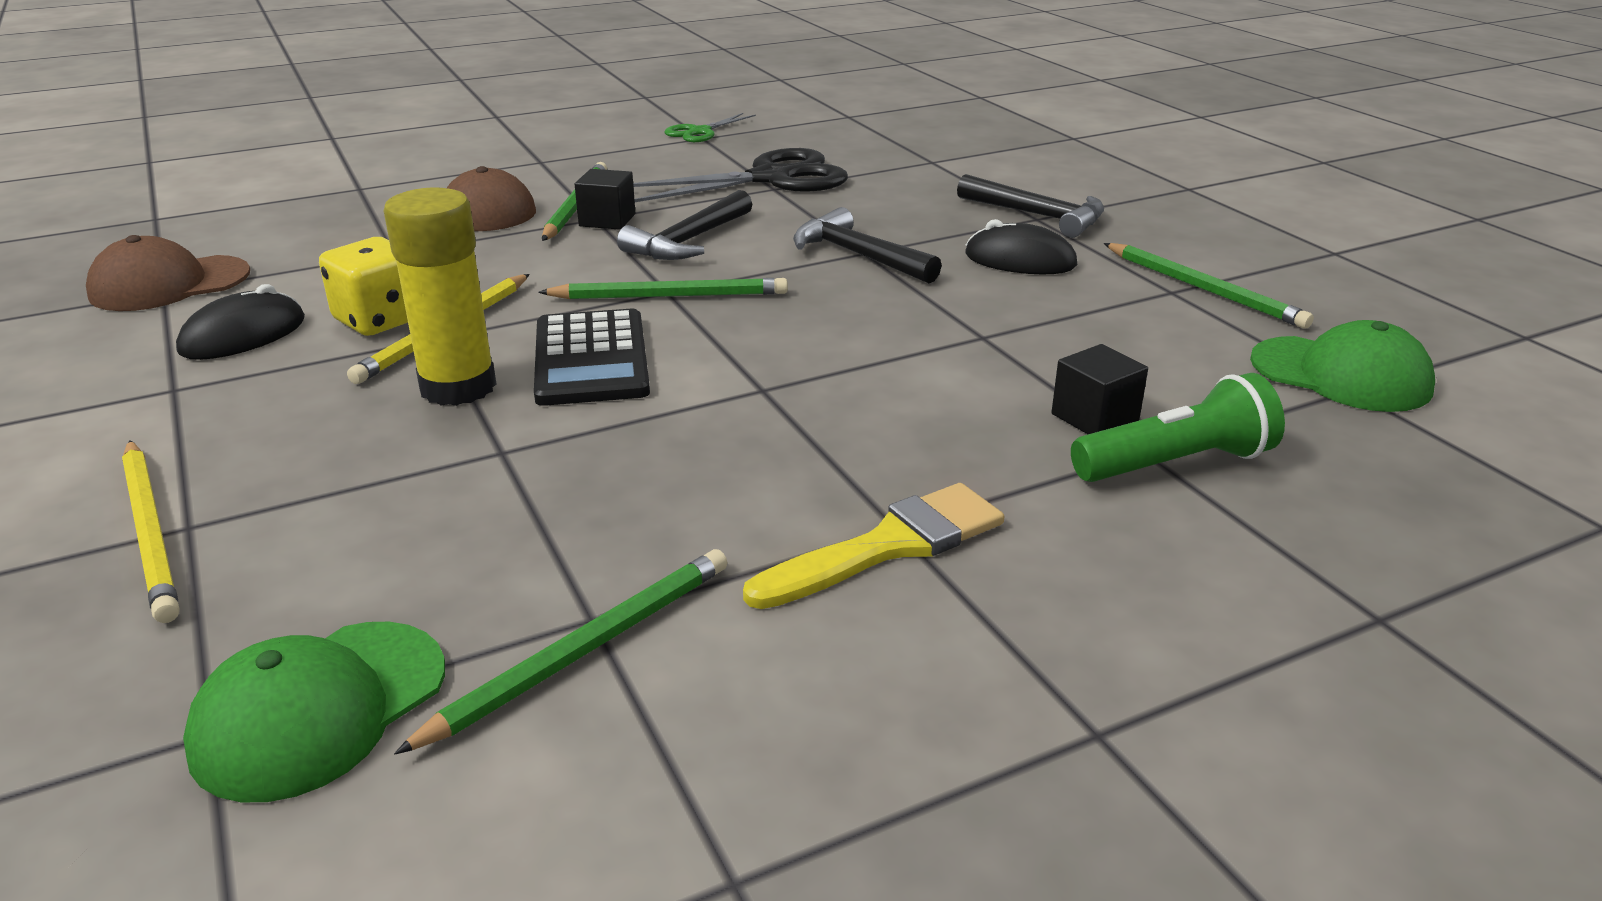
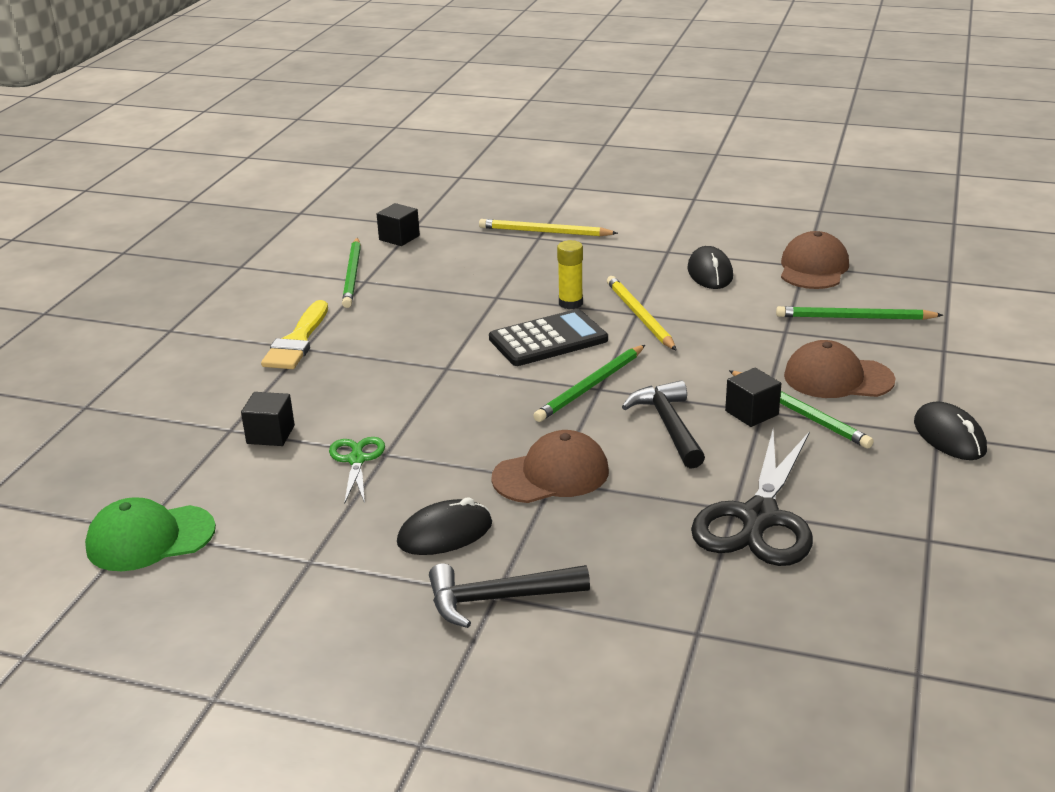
camera: 135 degrees right, 0 degrees up
(319, 709) = (399, 238): green cap -> black cube
(380, 320) = (681, 305): yellow dice -> none
(458, 387) = (570, 303): yellow glue stick -> yellow glue stick, size x0.60
(538, 158) = (949, 436): none -> black mouse
(591, 359) = (548, 339): black calculator -> black calculator turned 120 degrees clockwise
(700, 132) = (949, 545): green scissors -> green scissors (356, 459)
(858, 255) = (551, 475): black hammer -> brown cap
(1176, 463) = (210, 430): green flashlight -> none
(1204, 289) = (289, 577): green pencil -> green pencil (854, 318)

